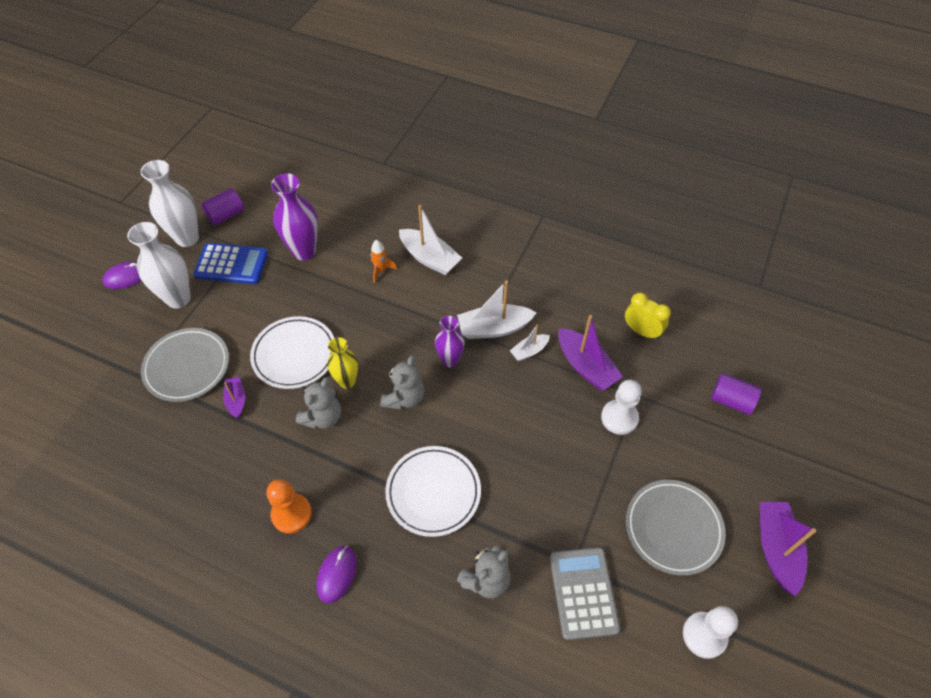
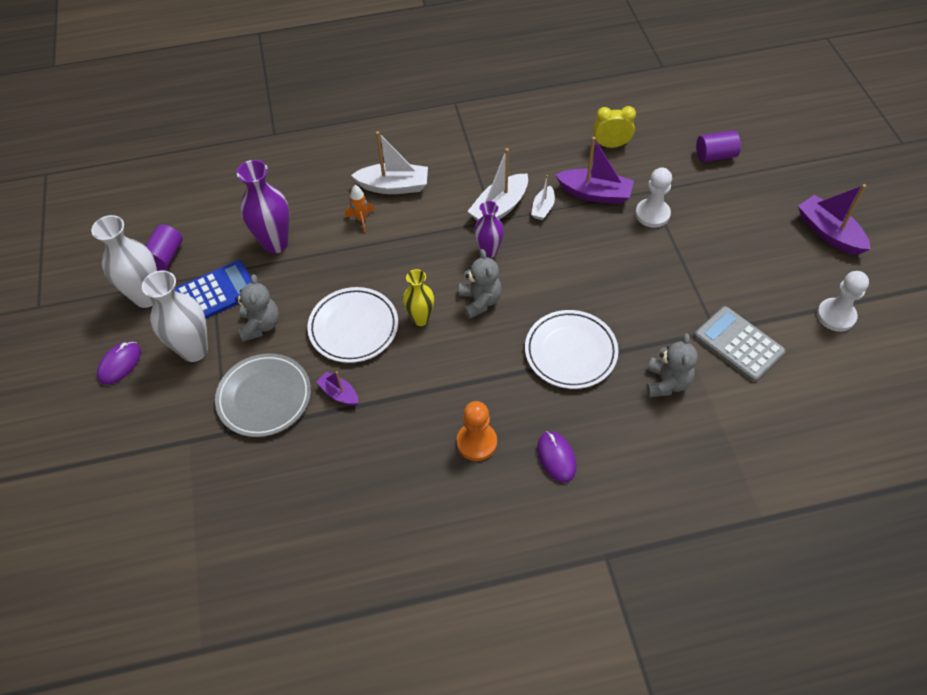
camera: 35 degrees left, 0 degrees up
(323, 417) = (428, 357): grey teddy bear -> grey teddy bear (261, 325)
(673, 528) = (756, 263): grey plate -> none

